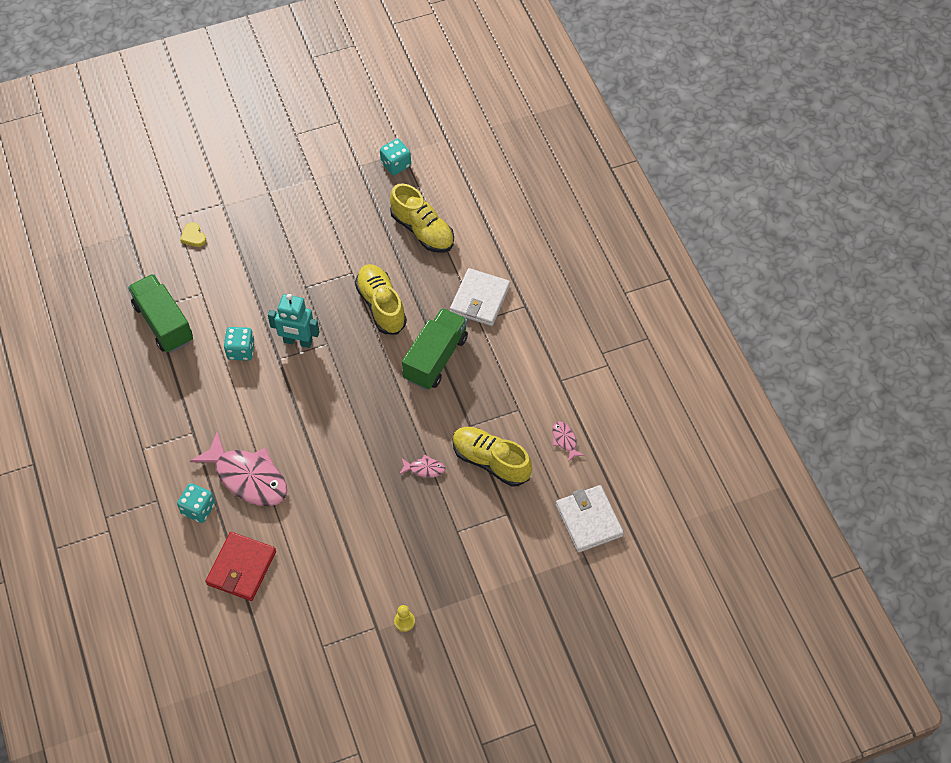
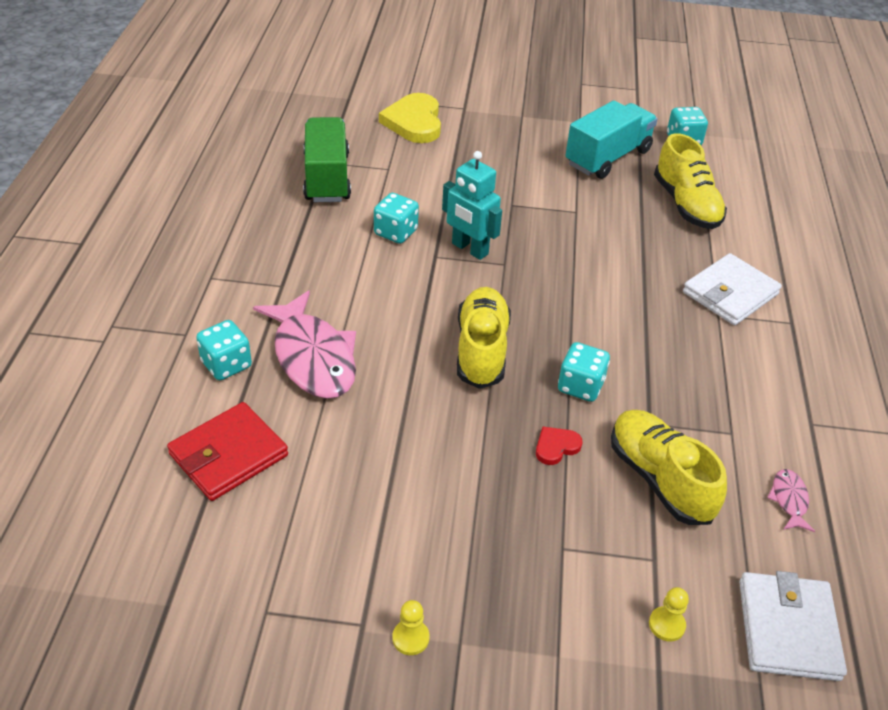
camera: 25 degrees right, 15 degrees down
(193, 236) = (414, 122): yellow heart -> yellow heart, size x2.05
(350, 208) = (607, 157): none -> turquoise truck
(381, 305) = (595, 253): yellow shoe -> yellow shoe (481, 350)
(419, 419) = (580, 386): none -> turquoise dice
(424, 469) = (556, 447): pink fish -> red heart
(435, 358) = (638, 330): green truck -> none
(528, 548) = (666, 625): none -> yellow pawn

